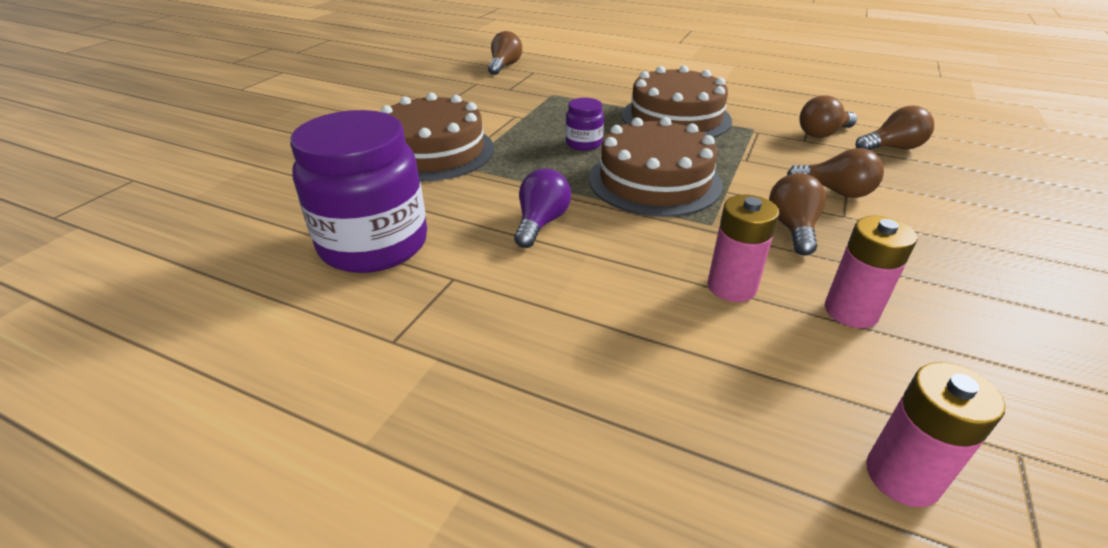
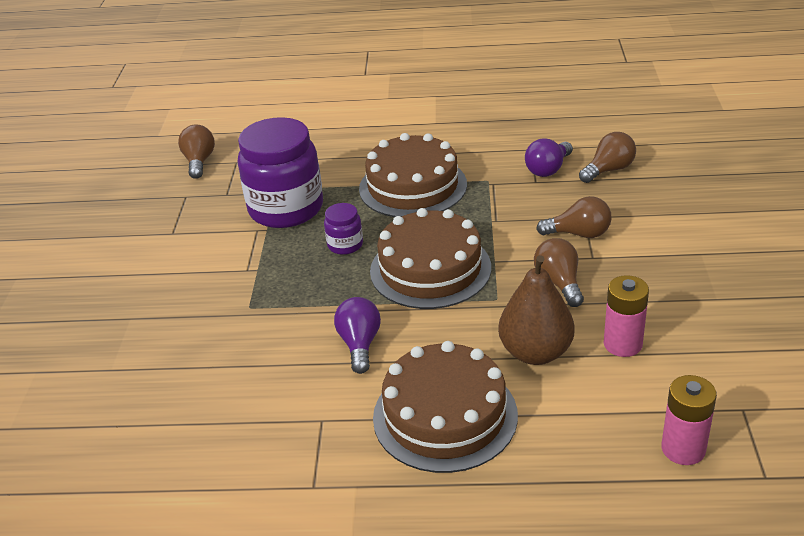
camera: 20 degrees left, 0 degrees up
(374, 244) = (232, 413): purple jar -> purple jar (286, 209)
(433, 151) = (208, 299): brown cake -> brown cake (445, 416)
(731, 287) = (535, 352): pink battery -> brown pear
(822, 134) = (548, 169): brown light bulb -> purple light bulb

